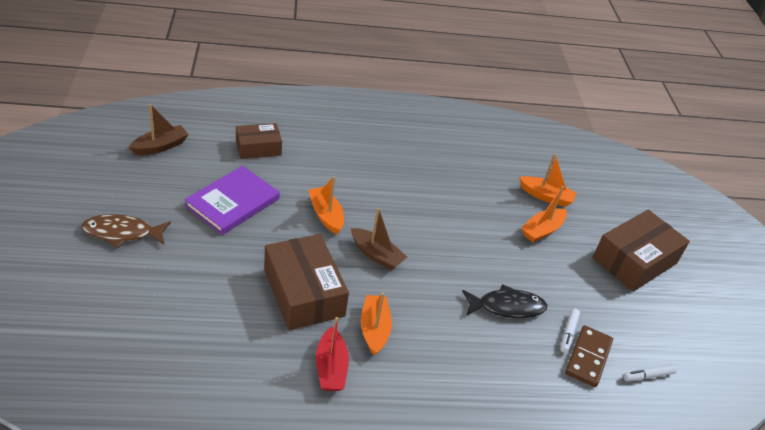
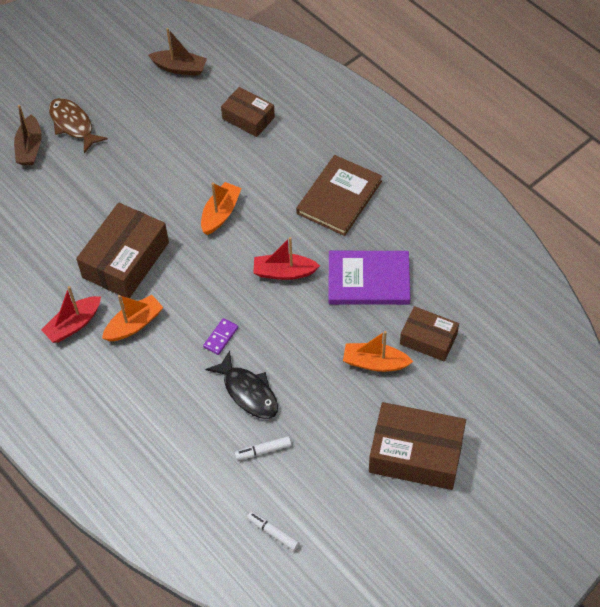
camera: 60 degrees right, 15 degrees up
(232, 202) = (170, 153): purple book -> purple book (368, 280)
(376, 255) = (212, 273): brown boat -> brown boat (30, 148)
(385, 156) = (339, 197): none -> brown book
(418, 220) = (284, 272): none -> red boat
(441, 289) = (221, 337): none -> purple domino
(546, 196) = (428, 339): orange boat -> brown box
(588, 358) = (249, 479): brown domino -> none

